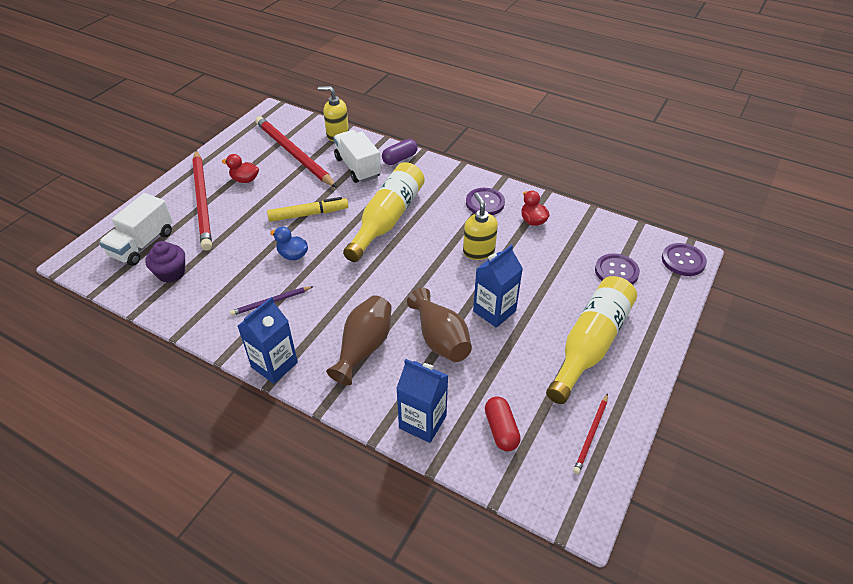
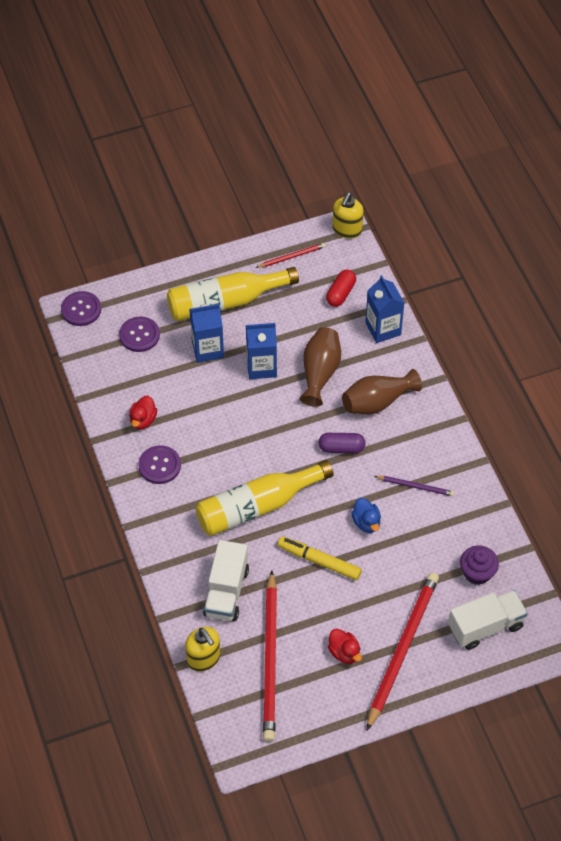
camera: 140 degrees left, 10 degrees up
(274, 365) = (448, 431): blue carton -> blue carton (207, 349)
(400, 159) = (177, 575): purple capsule -> purple capsule (341, 448)
(478, 251) = (218, 422): yellow soap dispenser -> yellow soap dispenser (347, 230)

